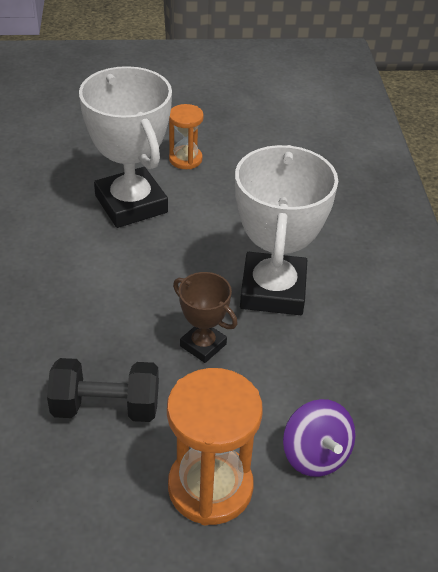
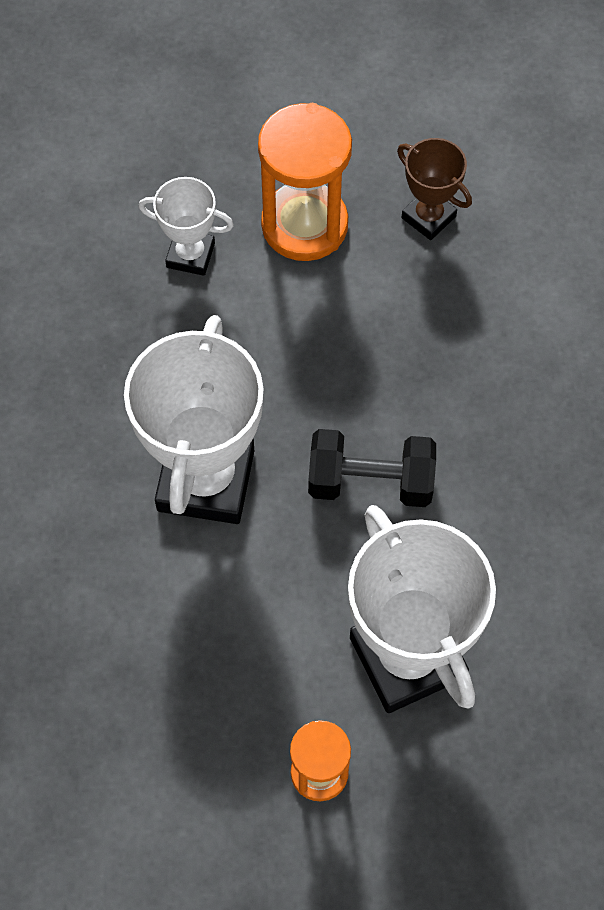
camera: 175 degrees left, 20 degrees up
(106, 407) = (418, 315): black dumbbell -> black dumbbell (370, 482)
(203, 345) = (305, 395): brown trophy -> brown trophy (428, 217)
(315, 455) = (190, 255): purple spinning top -> white trophy

